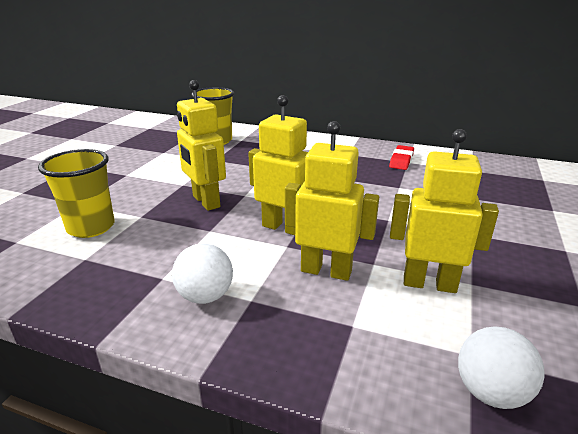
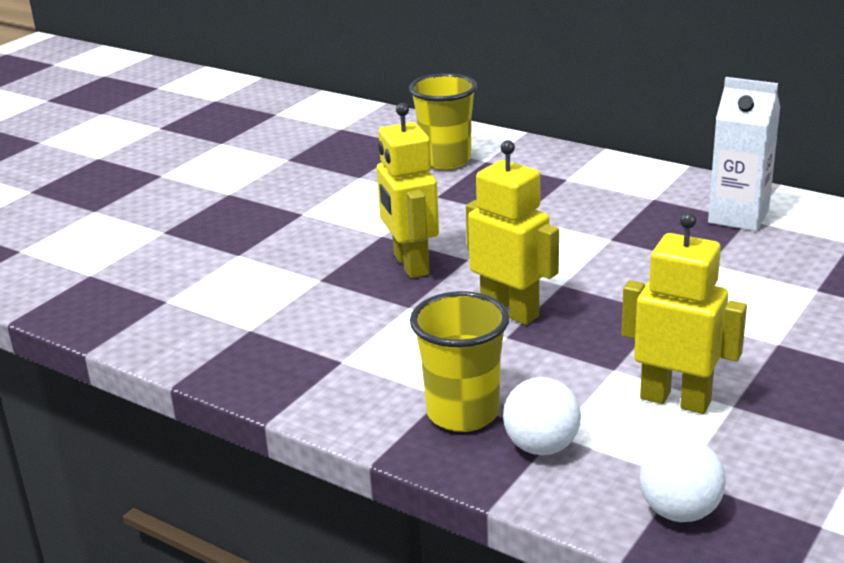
camera: 15 degrees right, 0 degrees up
(91, 227) = (256, 290): yellow cup -> yellow cup (463, 413)
(205, 296) = (390, 386): white ball -> white ball (541, 447)
(326, 271) = (547, 372): yellow robot -> none
(401, 160) = (738, 216): red eraser -> white carton

